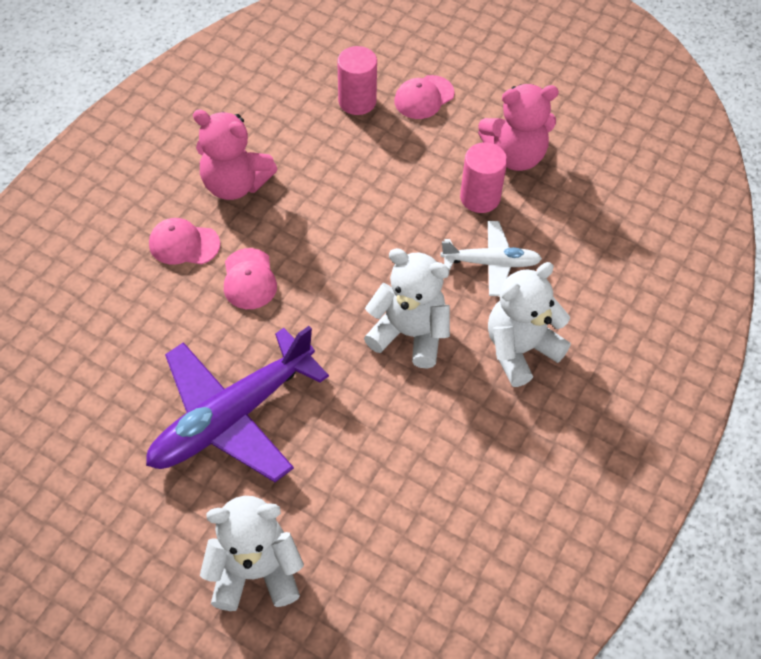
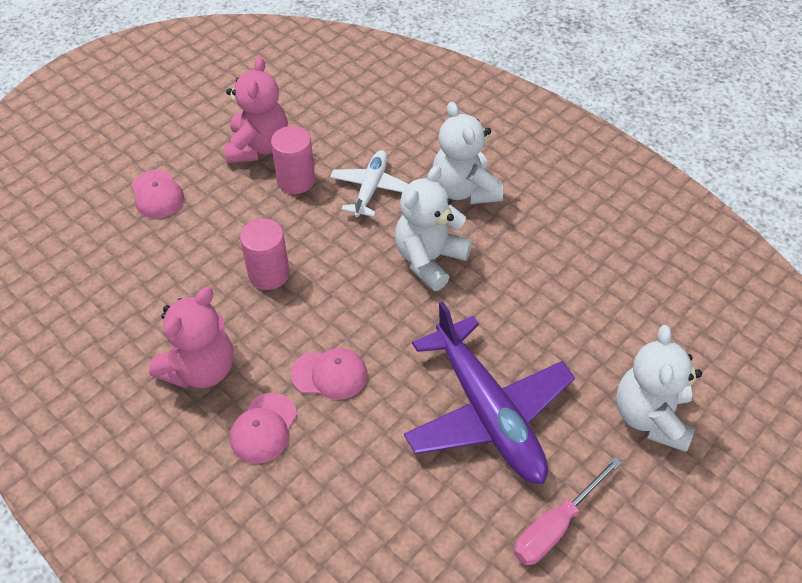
camera: 75 degrees left, 5 degrees down
(118, 492) = (555, 526): none -> pink screwdriver
(357, 101) = (136, 246): pink cylinder -> pink cylinder (269, 274)

